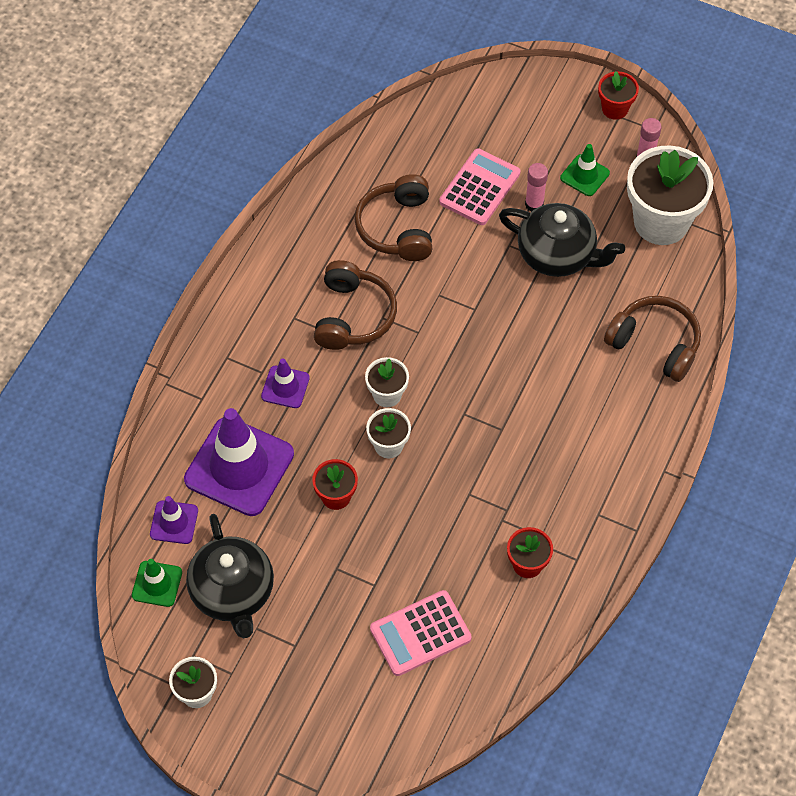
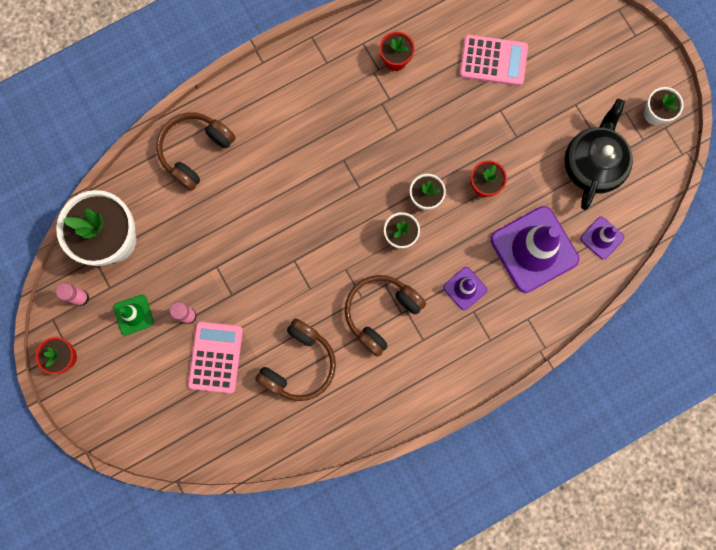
camera: 145 degrees left, 20 degrees up
(157, 584) = (638, 202): green traffic cone -> none
(480, 188) = (215, 357): pink calculator -> pink calculator turned 120 degrees clockwise
(557, 254) = (204, 263): black teapot -> none
(655, 344) = (195, 151): brown headphones -> brown headphones turned 60 degrees clockwise

